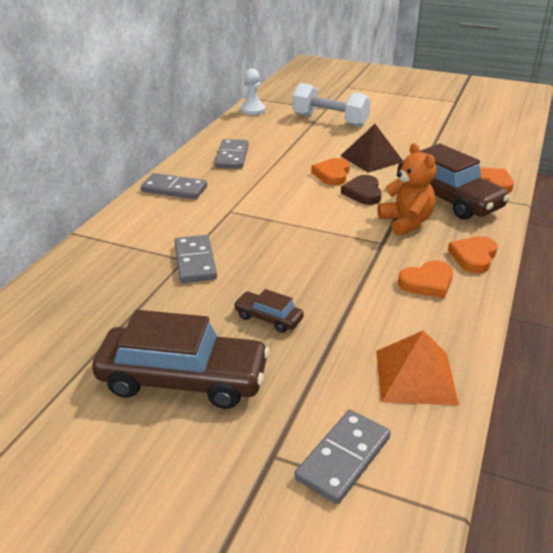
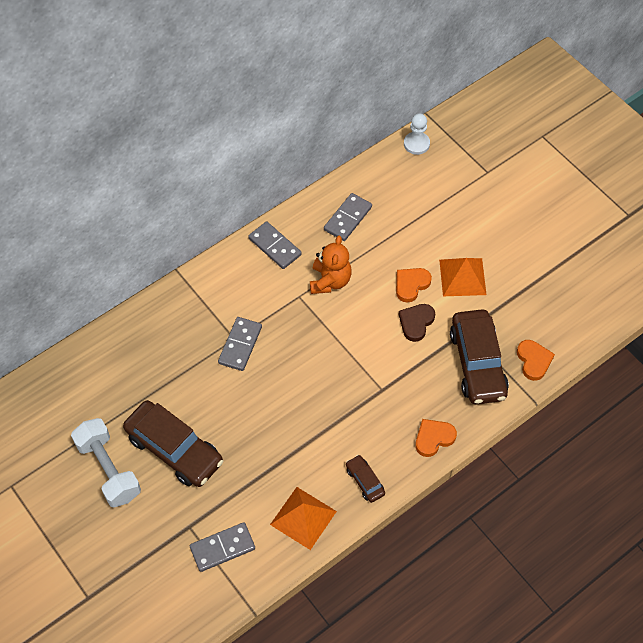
camera: 30 degrees right, 25 degrees up
(268, 318) = (252, 425): brown car -> brown car (365, 481)
(330, 120) = (475, 196): white dumbbell -> white dumbbell (108, 469)
(371, 158) = (462, 277): brown pyramid -> orange pyramid
(406, 222) = (418, 376): orange teddy bear -> orange teddy bear (330, 281)
(427, 283) = (378, 446): orange heart -> none

